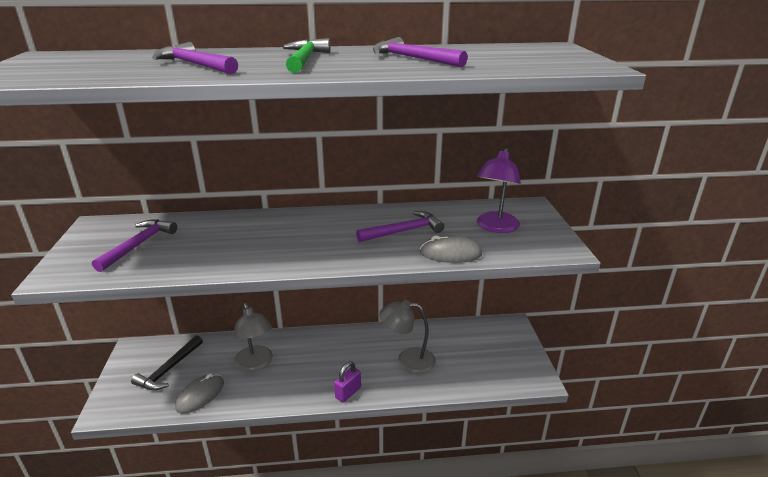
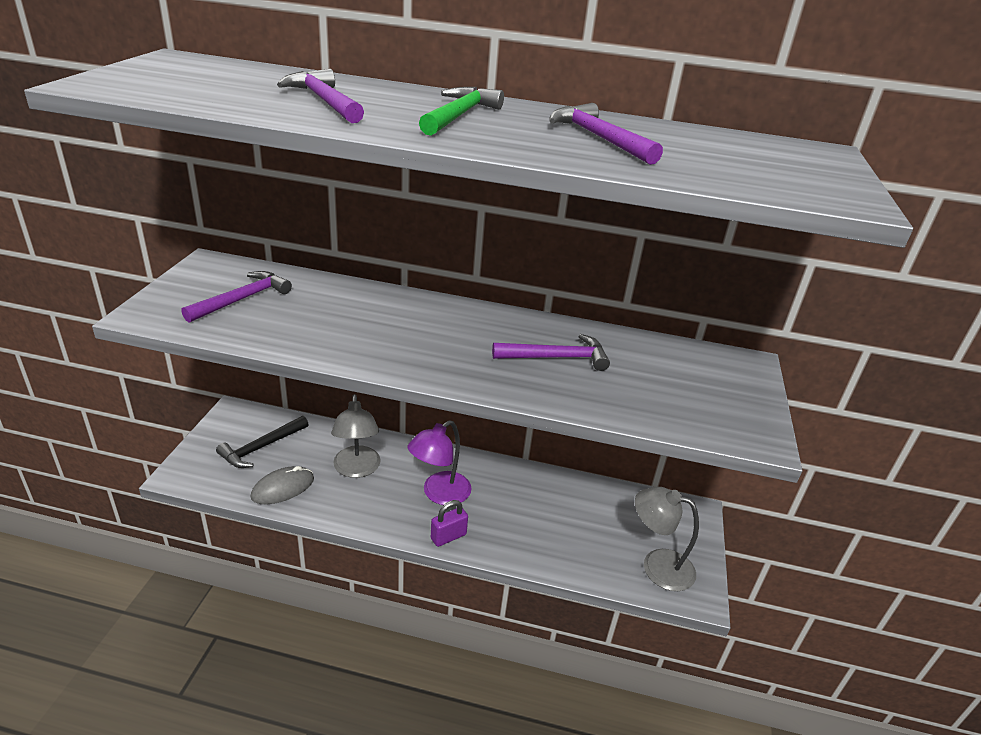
camera: 15 degrees right, 5 degrees up
(407, 360) = (538, 518): grey lamp -> grey lamp (657, 565)
(450, 253) = (600, 404): grey mouse -> none
(495, 227) = (681, 382): purple lamp -> purple lamp (439, 494)

